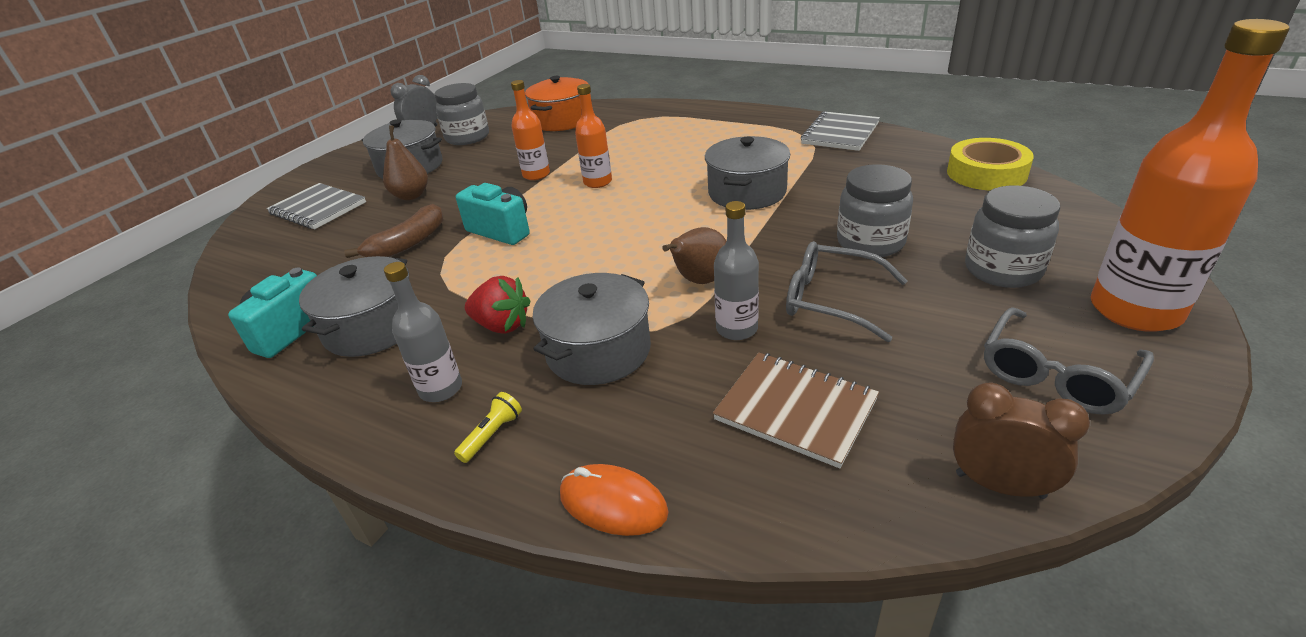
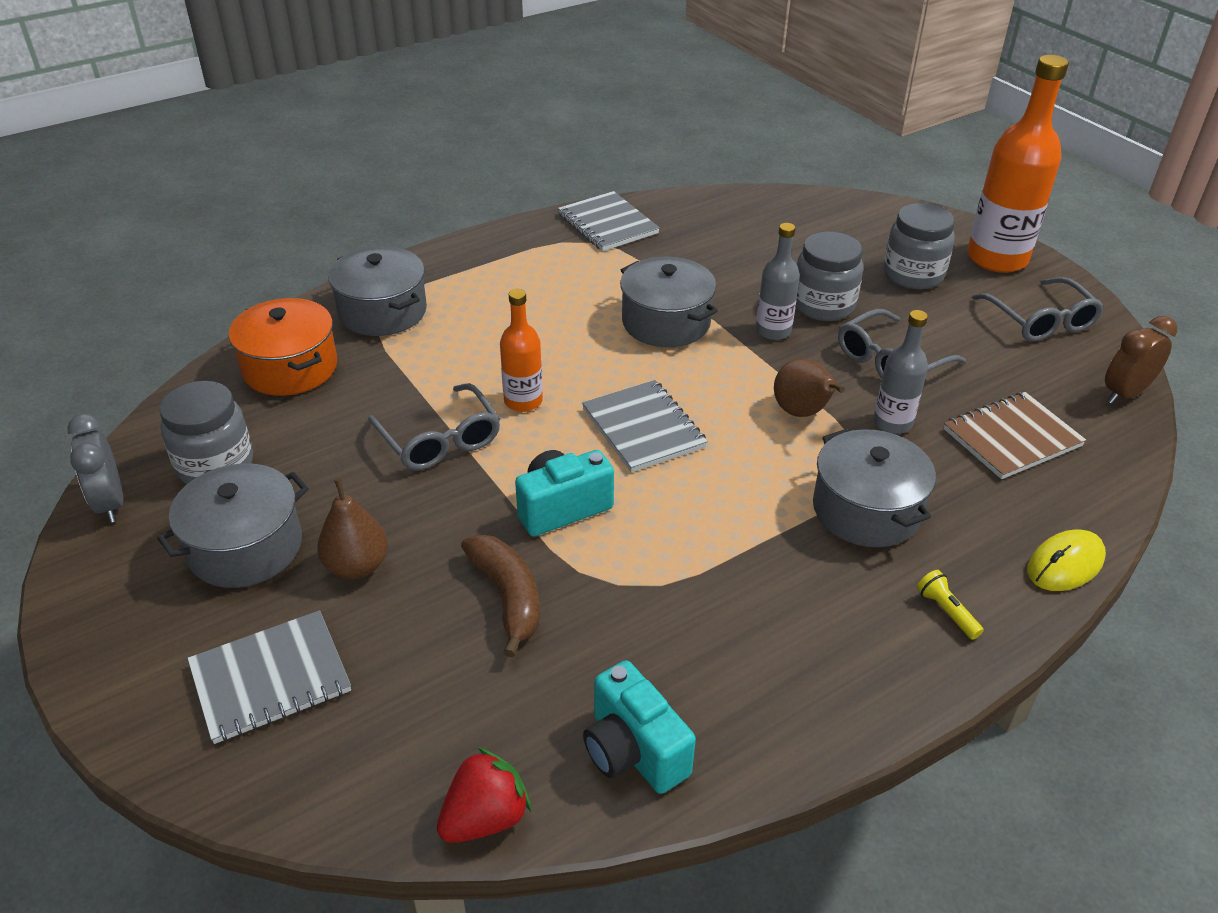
camera: 65 degrees left, 5 degrees up
(372, 327) = (692, 666): grey pot -> grey pot (382, 311)
(441, 389) = (854, 632): grey bottle -> grey bottle (773, 331)
(502, 325) = (774, 561): red strawberry -> red strawberry (485, 818)
(536, 175) = (439, 439): orange bottle -> grey glasses
(610, 227) = (643, 428): none -> grey notebook
(613, 503) = (1065, 564): orange mouse -> yellow mouse
(986, 173) = (770, 205): yellow tape -> none

